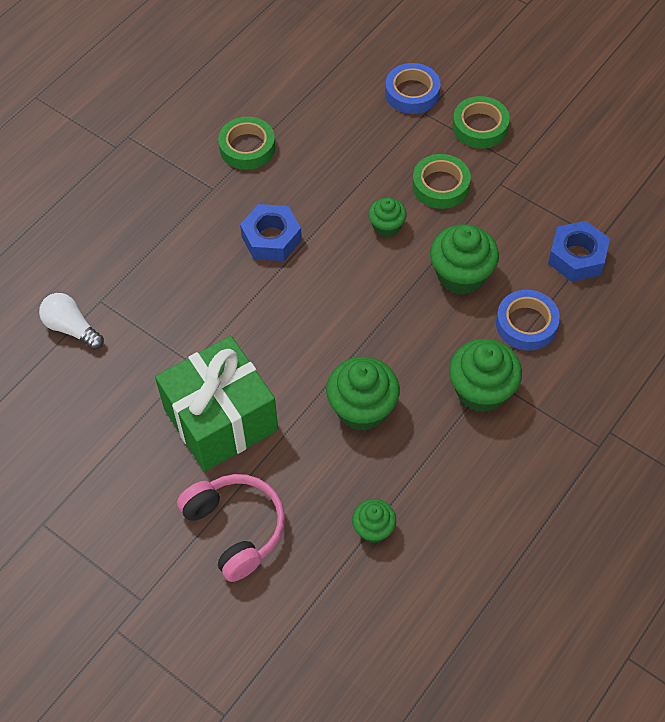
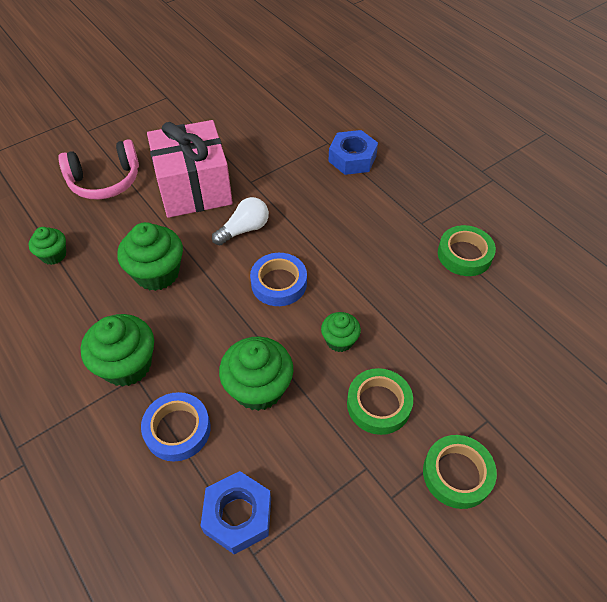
camera: 105 degrees right, 5 degrees down
(71, 328) = (309, 126): white light bulb -> white light bulb (244, 229)
(221, 419) = (194, 188): green gift -> pink gift
(271, 238) = (353, 251): blue nut -> blue nut (352, 158)
(412, 93) = (521, 415): blue tape -> blue tape (279, 283)

